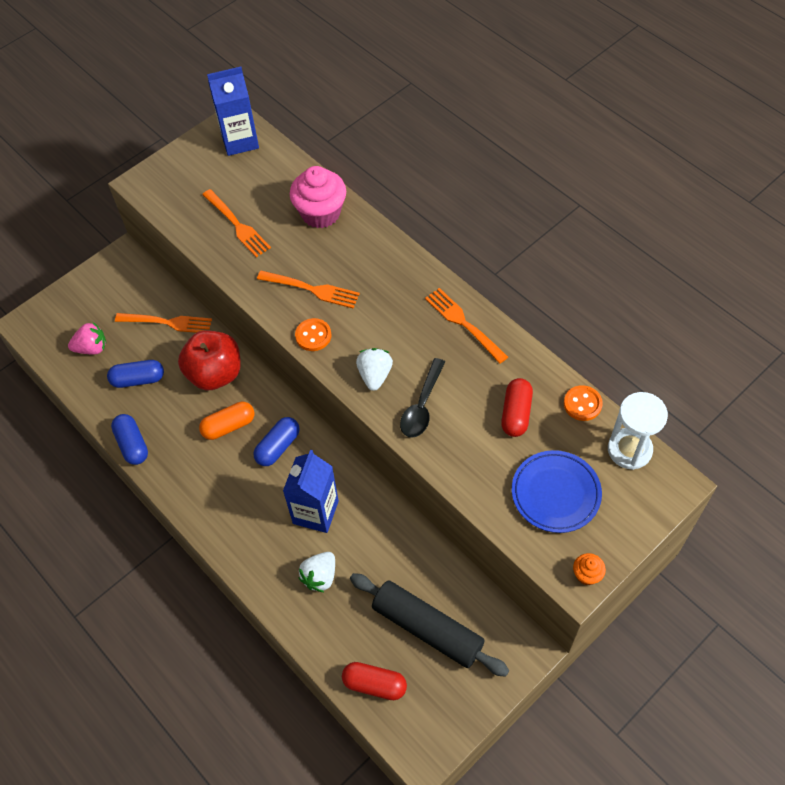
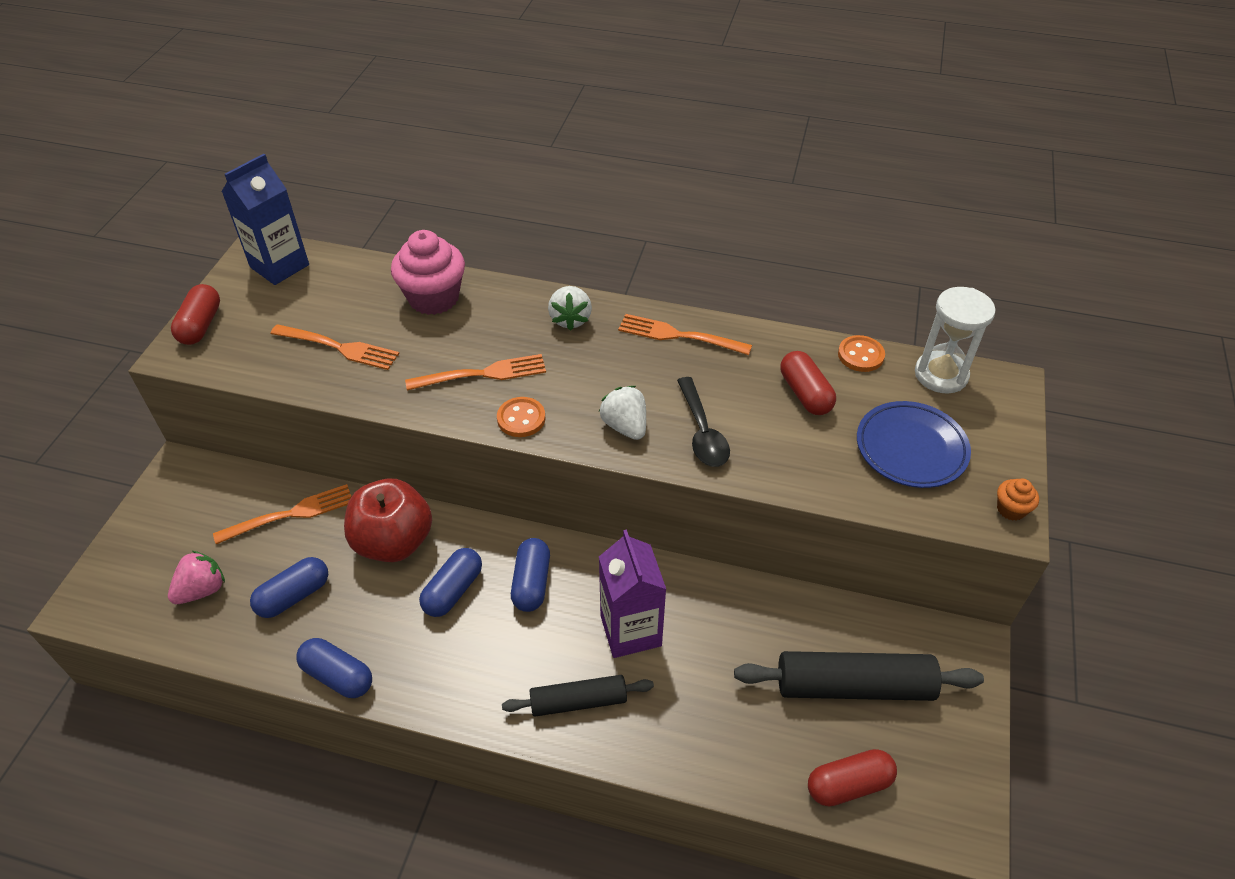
camera: 35 degrees left, 10 degrees down
(166, 168) = (201, 325): none -> red capsule
(229, 426) = (453, 590): orange capsule -> blue capsule
(254, 538) = (578, 701): none -> black rolling pin
(315, 512) = (630, 630): blue carton -> purple carton
(320, 576) = (691, 699): white strawberry -> white strawberry (570, 319)

